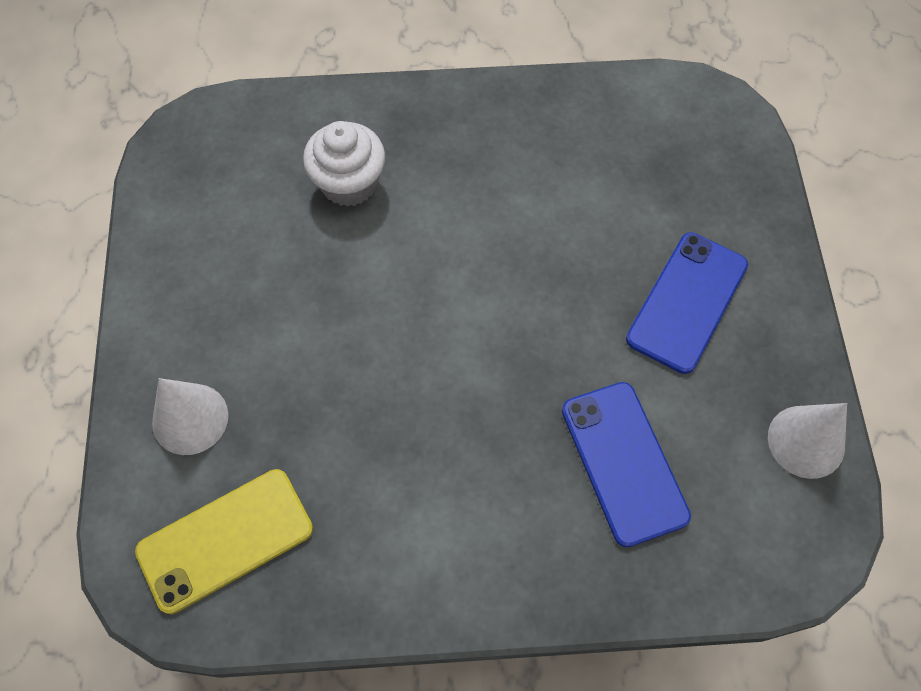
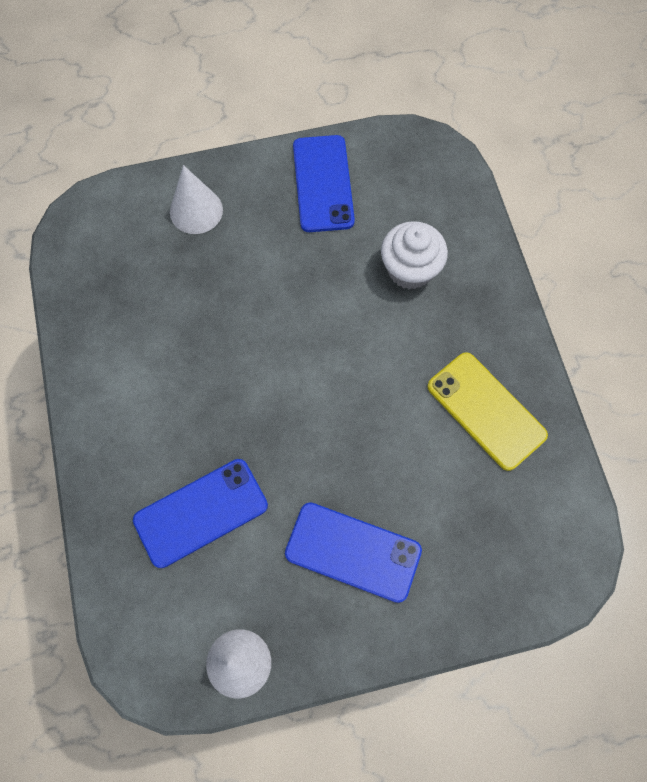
camera: 80 degrees right, 5 degrees up
(198, 257) = (323, 183): none -> blue phone
(225, 540) = (113, 253): yellow phone -> yellow phone (486, 410)

